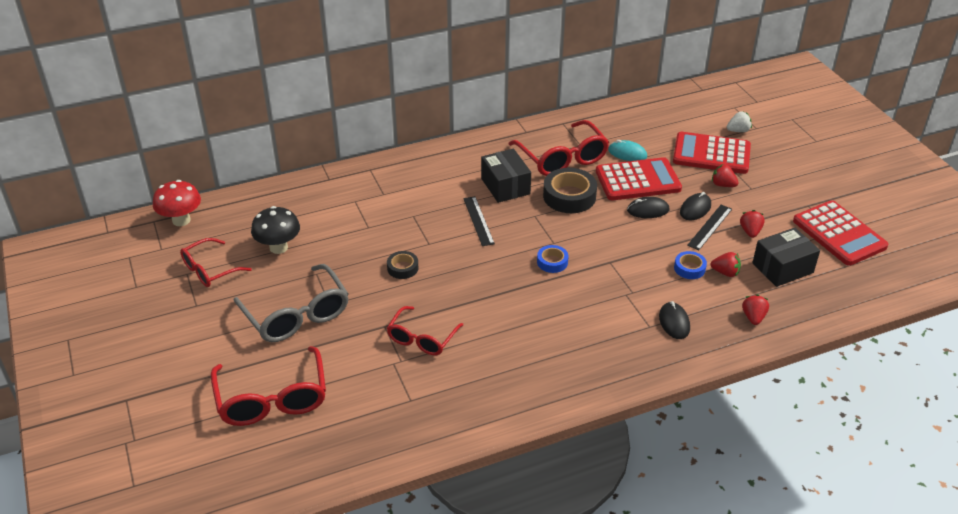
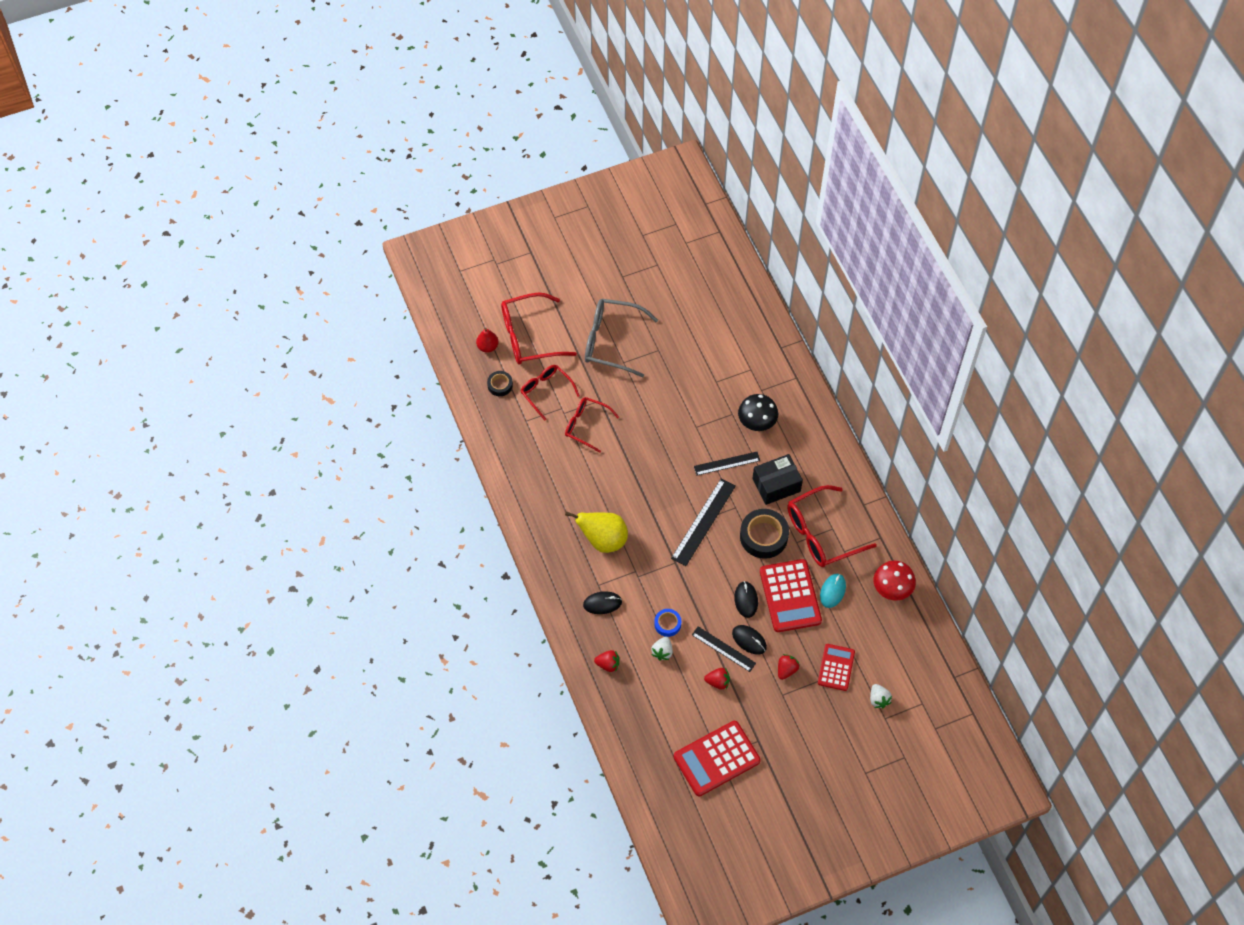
camera: 90 degrees right, 20 degrees up
(181, 220) = (721, 250): red mushroom -> red mushroom (891, 590)
(210, 270) = (661, 279): red glasses -> red glasses (546, 392)
(278, 247) = (688, 321): black mushroom -> black mushroom (756, 423)
(281, 446) = (487, 347): none -> red pear
(296, 314) = (612, 341): grey glasses -> grey glasses turned 45 degrees clockwise
(402, 268) = (665, 409): black tape -> black tape (500, 385)
(552, 262) = (674, 518): blue tape -> none
(555, 239) = (703, 522): none -> black ruler
(587, 322) = (603, 540): none -> yellow pear
(711, 154) = (836, 667): red calculator -> red calculator, size x0.61
(725, 272) = (662, 652): red strawberry -> white strawberry
(782, 268) = (669, 700): black box -> none

